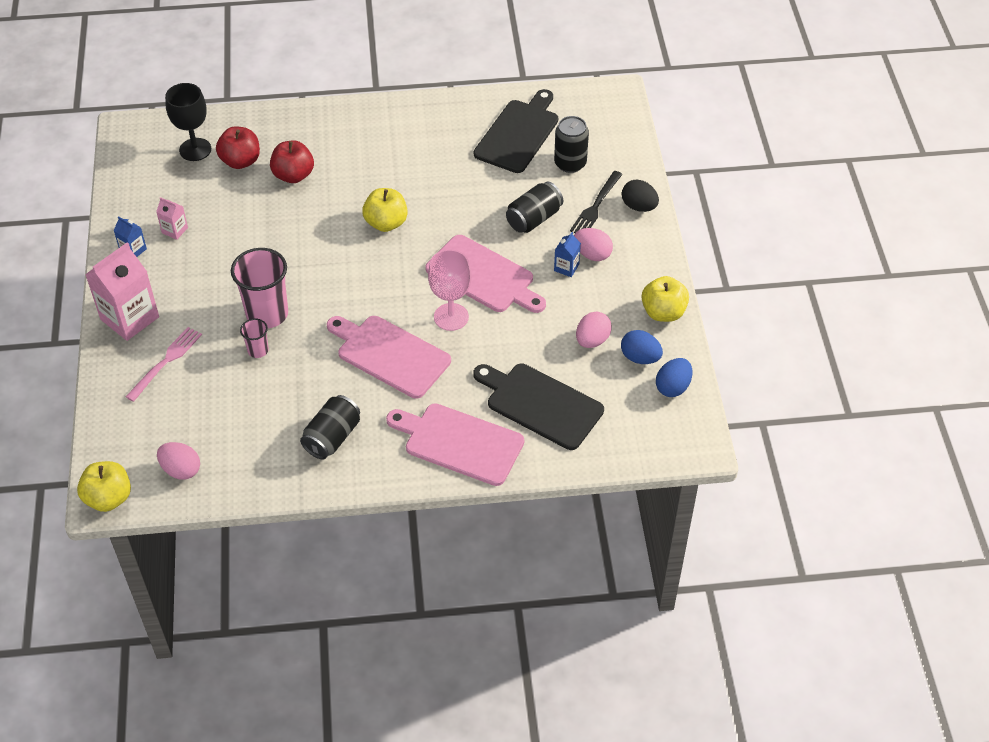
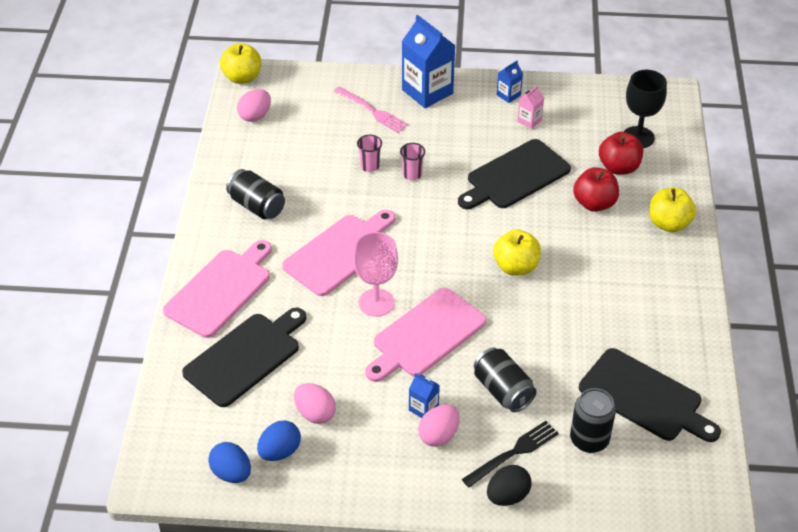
camera: 100 degrees right, 5 degrees down
(129, 318) = (427, 91): pink carton -> blue carton
(261, 234) = (515, 176): none -> black cutting board
(267, 314) = (412, 174): pink cup -> pink cup, size x0.49
(595, 206) = (514, 452): black fork -> black fork turned 105 degrees clockwise
(663, 312) = (337, 486): yellow apple -> yellow apple (668, 224)

